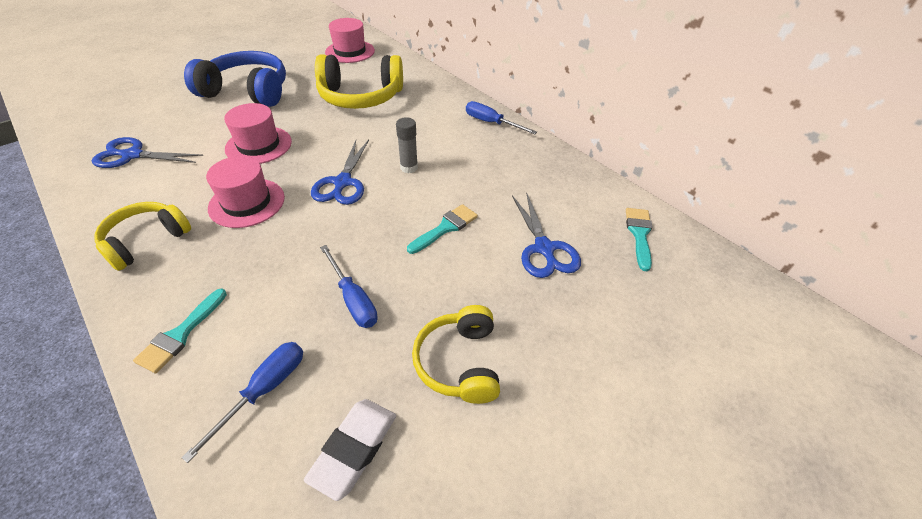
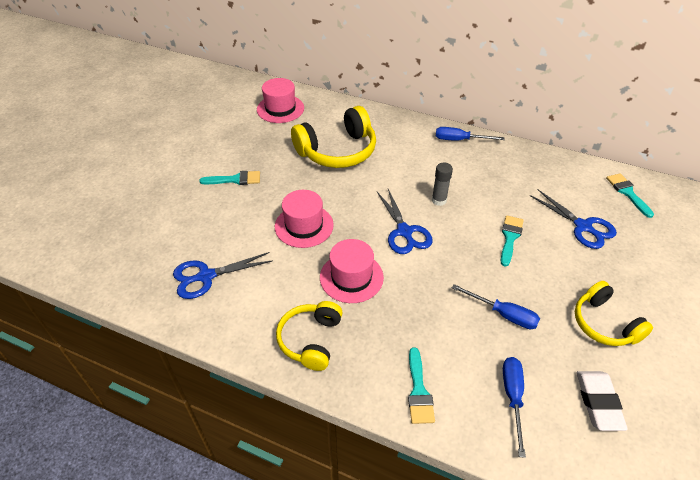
camera: 25 degrees left, 0 degrees up
(247, 92) = (235, 179): blue headphones -> turquoise brush

